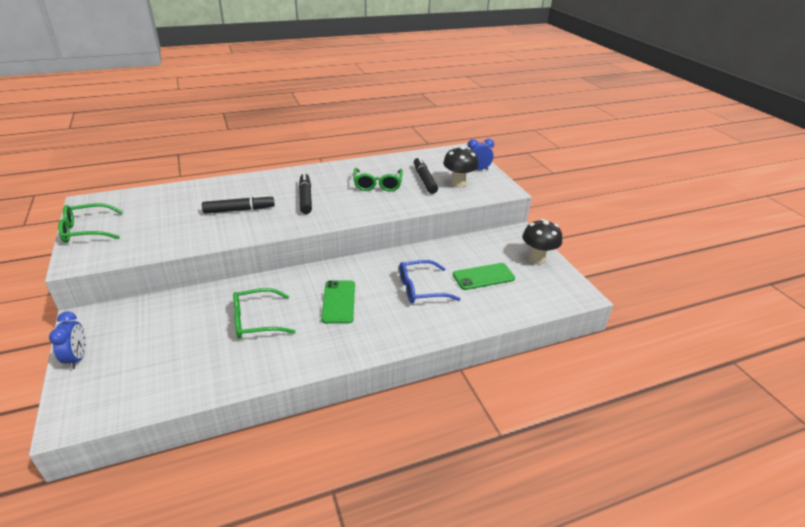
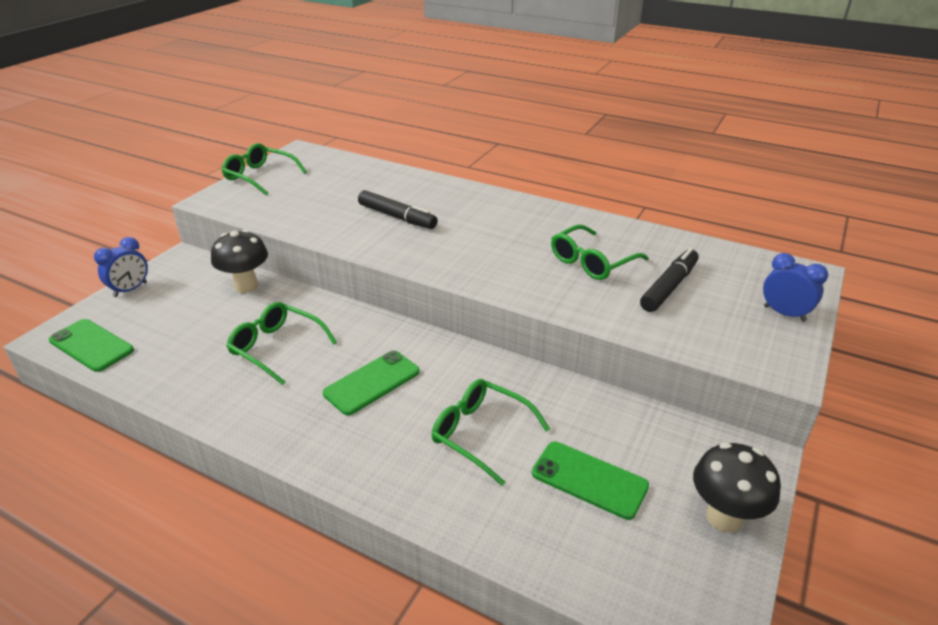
camera: 50 degrees right, 0 degrees up
(116, 402) = (91, 345): none -> green phone
(305, 198) = (480, 236): black marker -> none
(421, 289) = (480, 434): blue glasses -> green glasses
(458, 184) = (714, 318): black mushroom -> black mushroom (246, 286)

